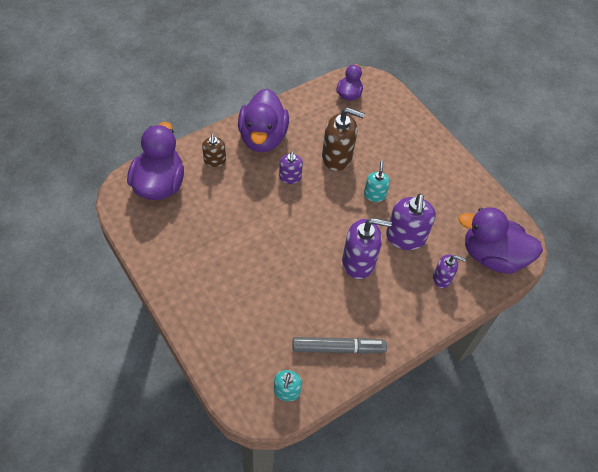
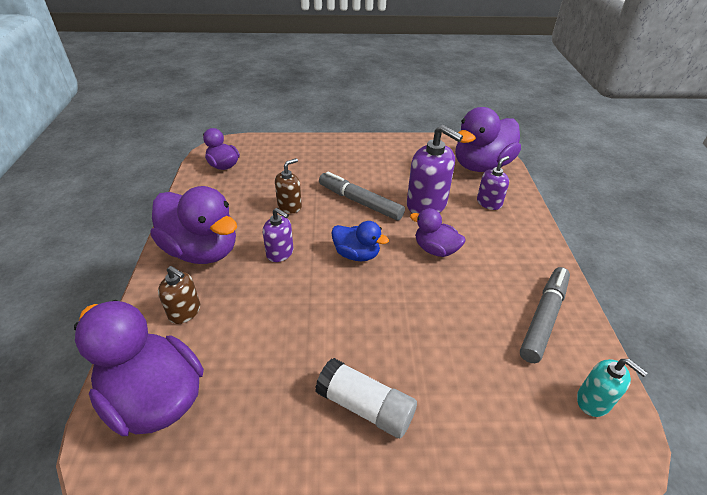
camera: 55 degrees left, 15 degrees down
(210, 276) = (365, 407): none -> white glue stick
(319, 218) = (356, 254): none -> blue duck
(337, 157) = (289, 206): brown soap dispenser -> brown soap dispenser, size x0.58
(358, 262) = (435, 249): purple soap dispenser -> purple duck
(374, 194) = (360, 202): turquoise soap dispenser -> grey marker

